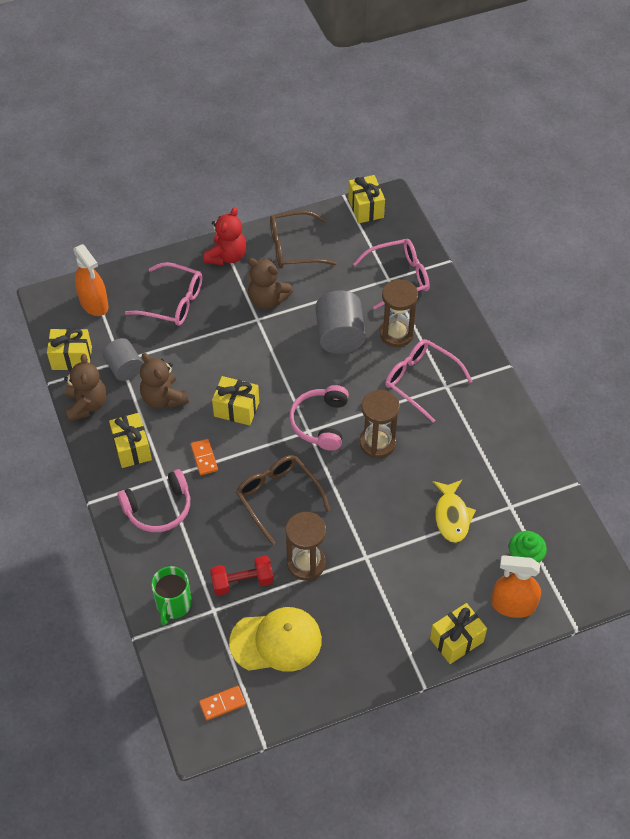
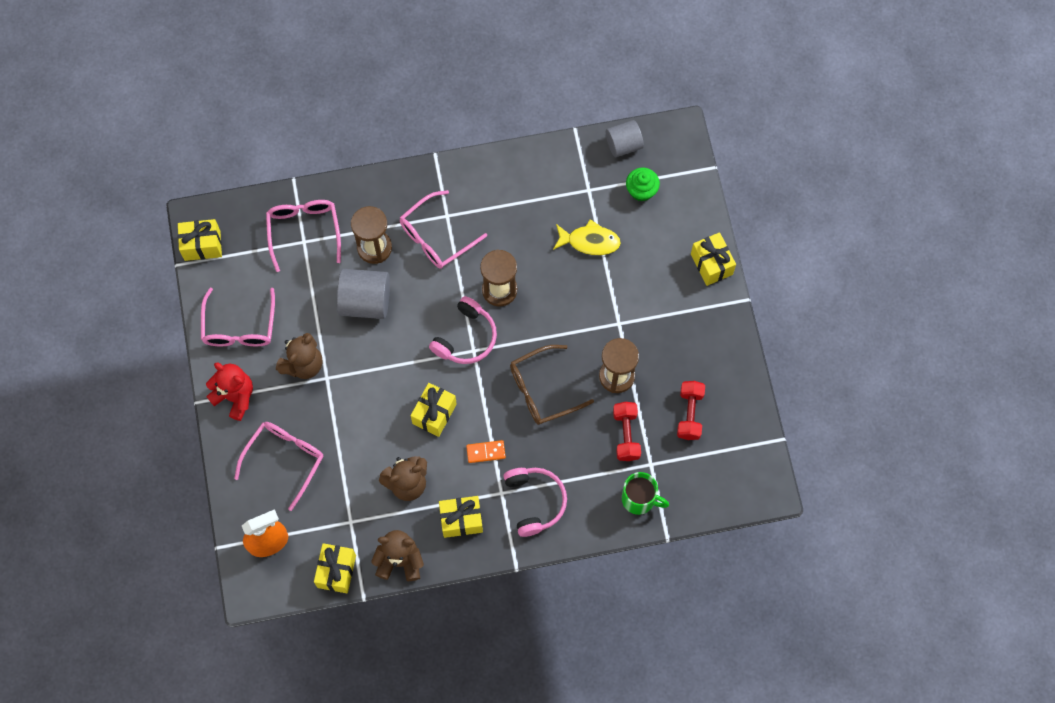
camera: 80 degrees left, 15 degrees up
(124, 368) = (361, 518): grey cylinder -> grey cylinder (623, 145)
(222, 703) = (741, 468): orange domino -> none
(276, 641) = (689, 414): yellow cap -> red dumbbell
(293, 248) = (239, 327): brown glasses -> pink glasses
(320, 422) = (466, 338): pink headphones -> pink headphones turned 75 degrees counterclockwise
(513, 605) = (685, 211): orange spray bottle -> none

